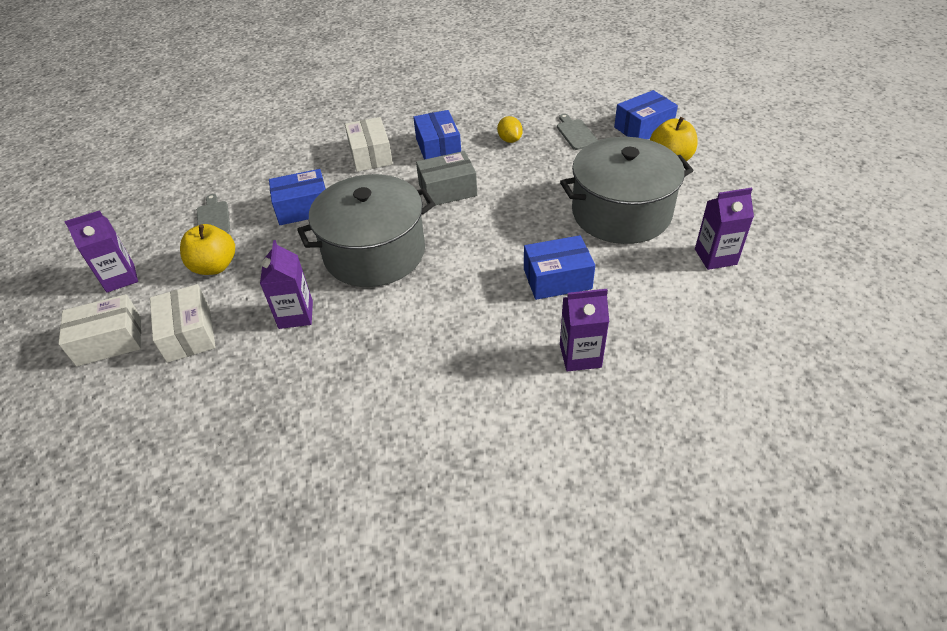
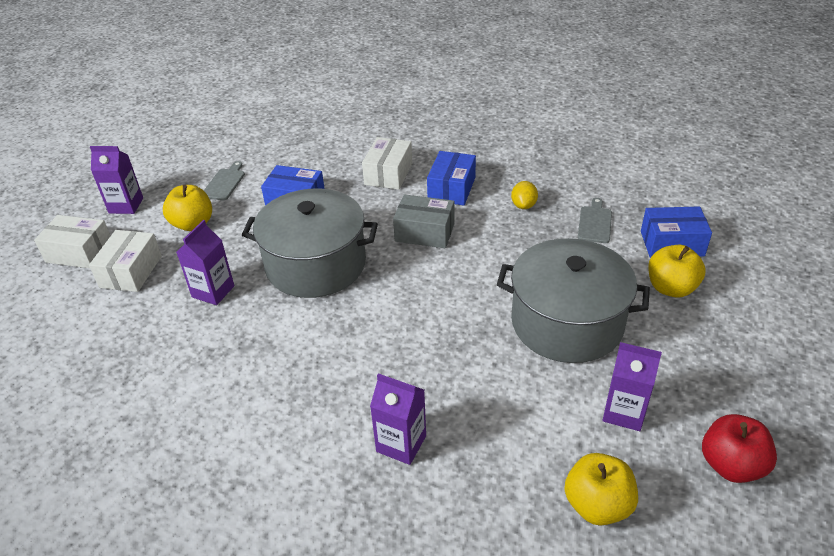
camera: 30 degrees right, 5 degrees down
(557, 279) = (446, 360): blue box -> none
(754, 326) = (597, 505): none -> yellow apple
(810, 259) = (731, 465): none -> red apple

